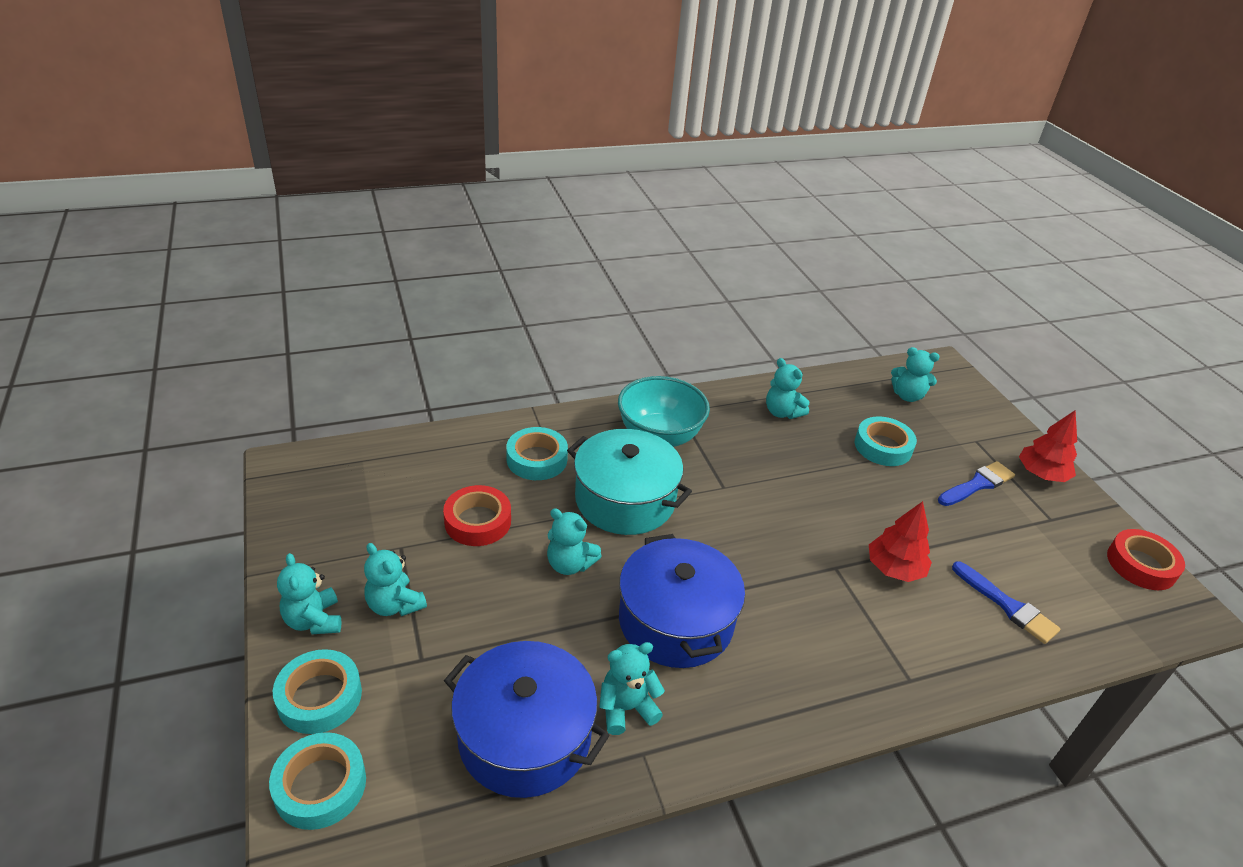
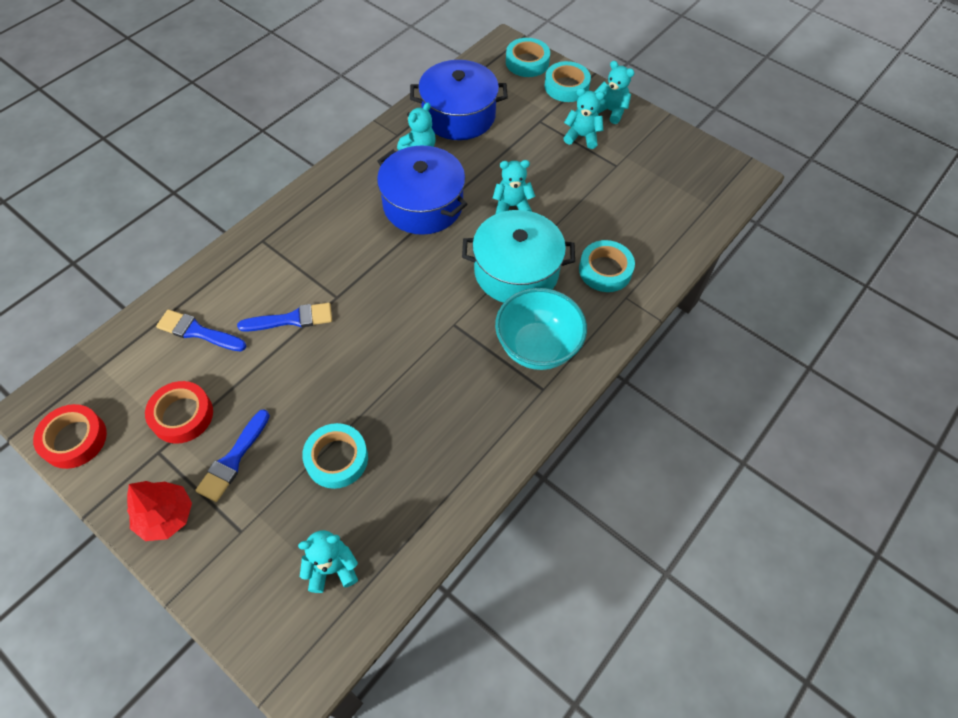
camera: 150 degrees right, 20 degrees up
(478, 521) = (592, 203): red tape -> red tape (182, 415)
(782, 412) = (451, 449): turquoise teddy bear -> none
(894, 569) = (291, 319): red tree -> blue brush

